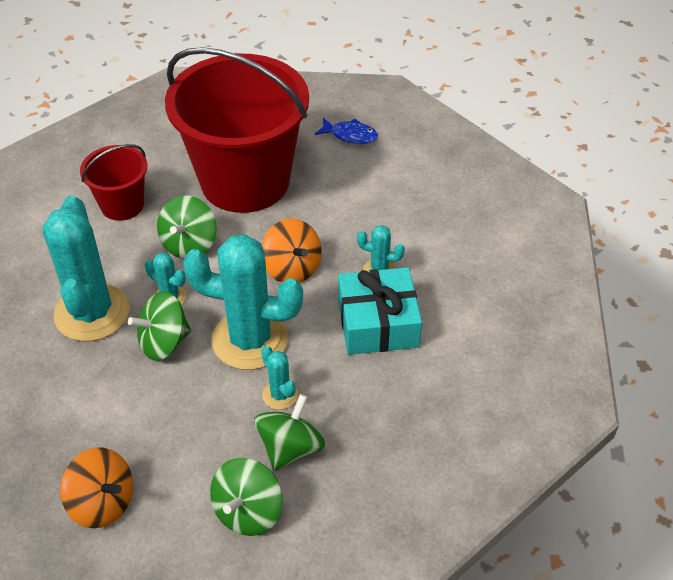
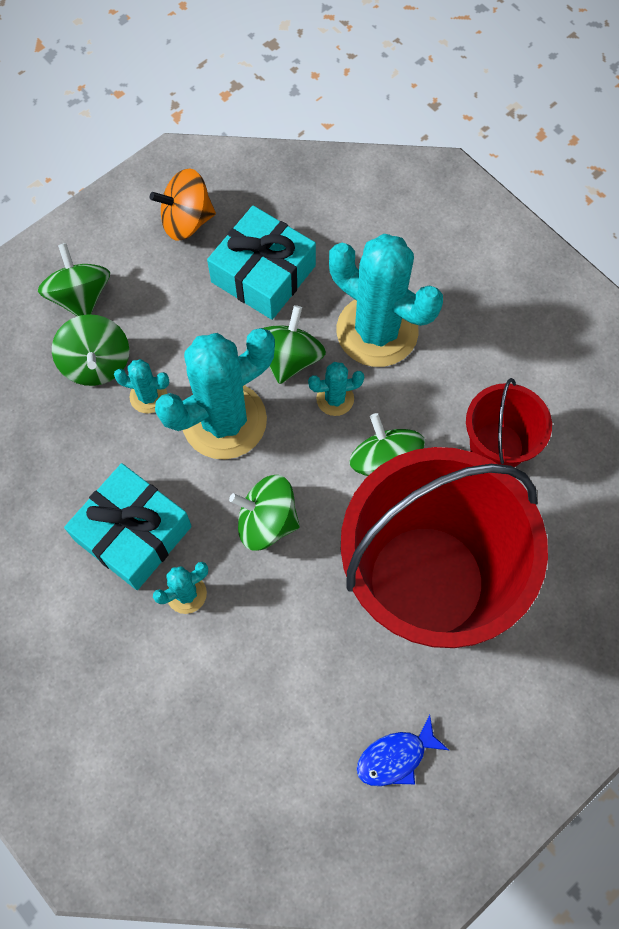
camera: 135 degrees right, 20 degrees up
(106, 411) = (263, 274): none -> turquoise gift
(292, 268) = (267, 521): orange spinning top -> green spinning top

